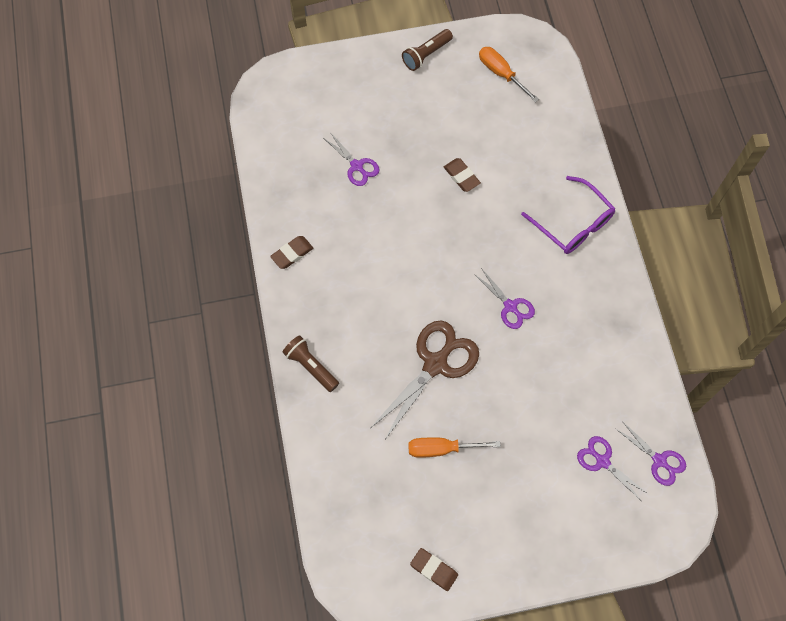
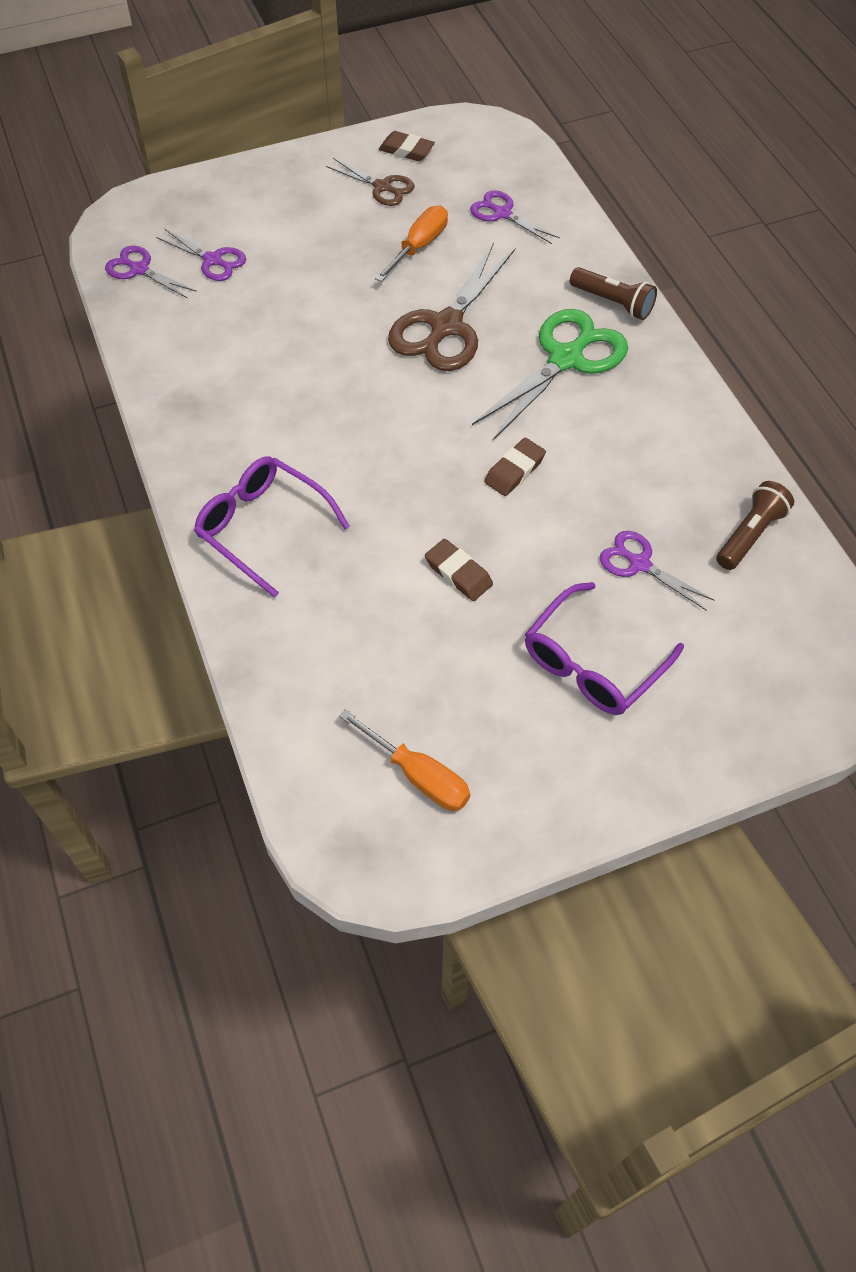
camera: 170 degrees right, 10 degrees down
(292, 253) = (693, 425): brown eraser -> brown eraser (514, 470)
(359, 321) = (565, 359): none -> green scissors
(400, 114) = (592, 664): none -> purple glasses
(426, 55) = (574, 792): brown flashlight -> brown flashlight (749, 534)
(442, 449) = (419, 247): orange screwdriver -> orange screwdriver turned 45 degrees counterclockwise
(461, 525) = (382, 187): none -> brown scissors
(510, 306) = (351, 404): purple scissors -> purple scissors (502, 214)

